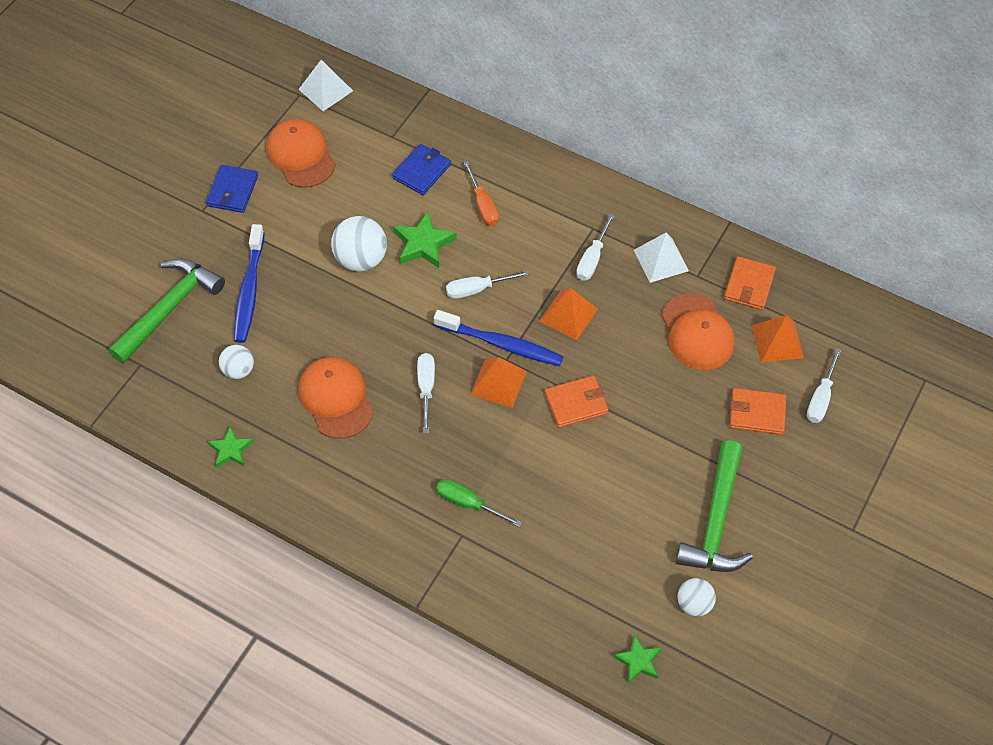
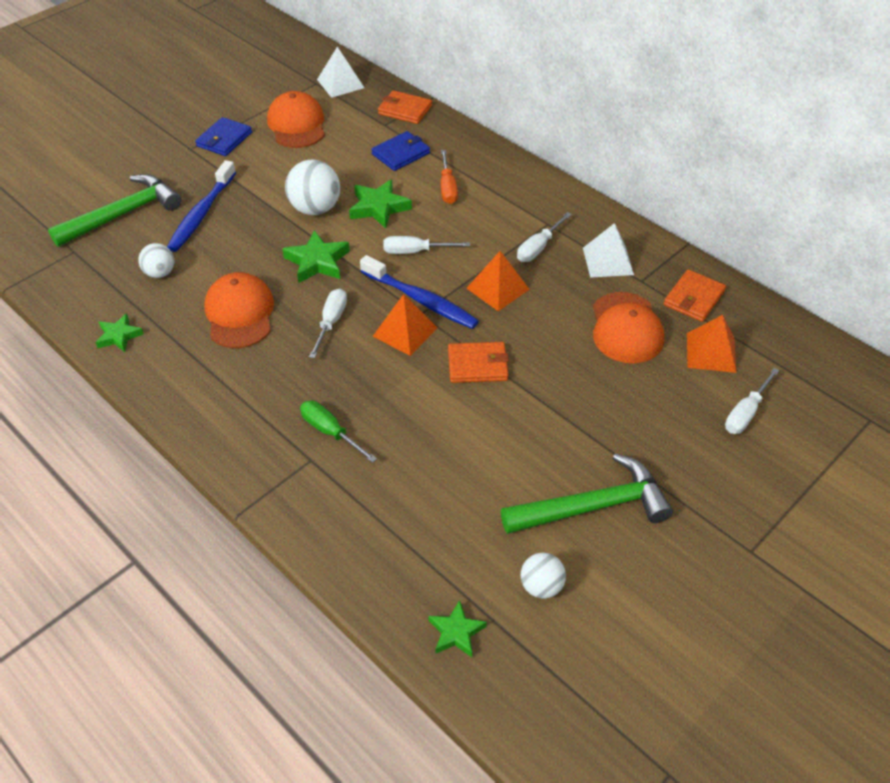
camera: 15 degrees right, 10 degrees down
(387, 322) = (317, 262): none -> green star
(716, 520) = (593, 507): green hammer -> green hammer turned 135 degrees counterclockwise
(757, 413) = (669, 413): orange wallet -> orange wallet (405, 110)

